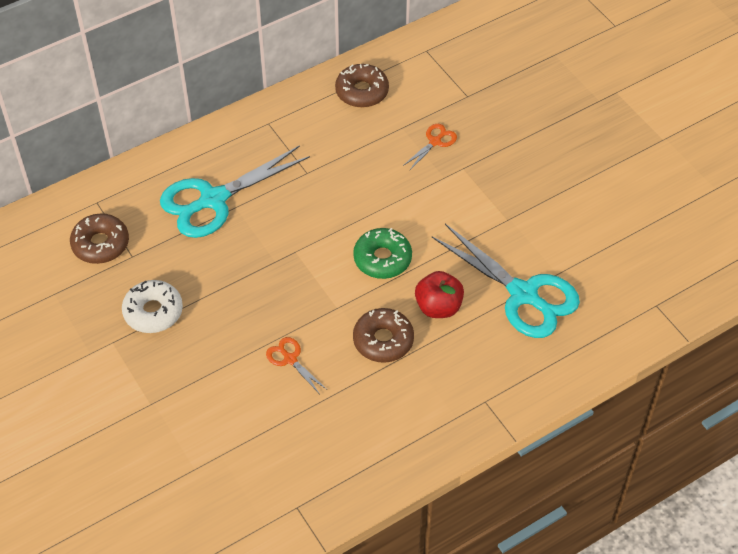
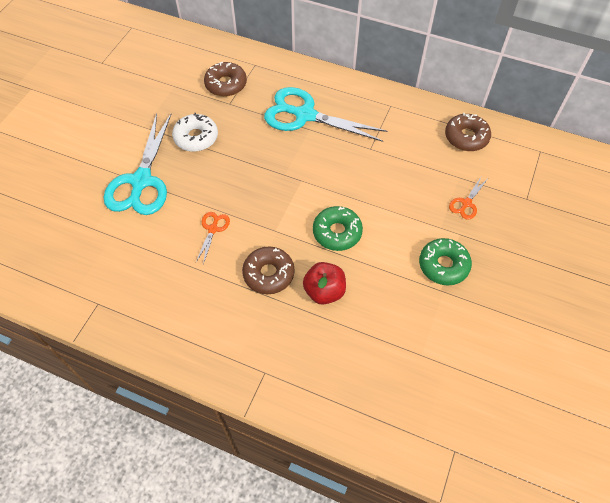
camera: 55 degrees right, 5 degrees up
(435, 141) = (466, 203): orange scissors -> orange scissors turned 120 degrees clockwise
(485, 201) = (443, 265): none -> green donut
(523, 294) = (381, 342): turquoise scissors -> turquoise scissors (141, 181)

